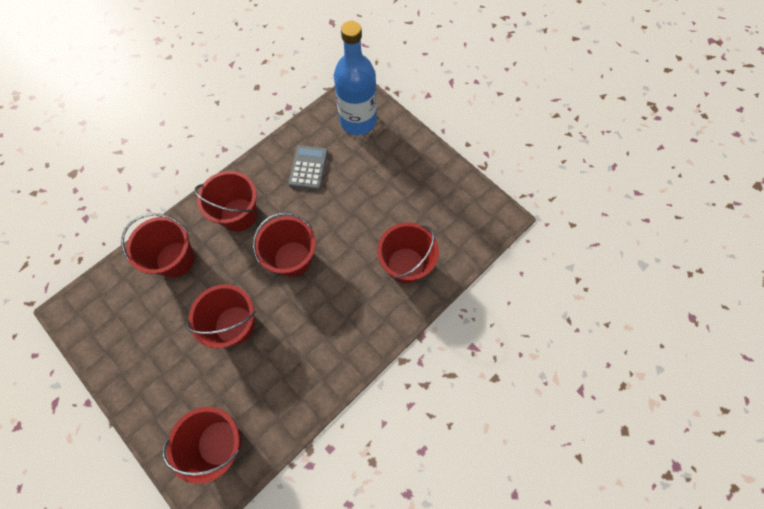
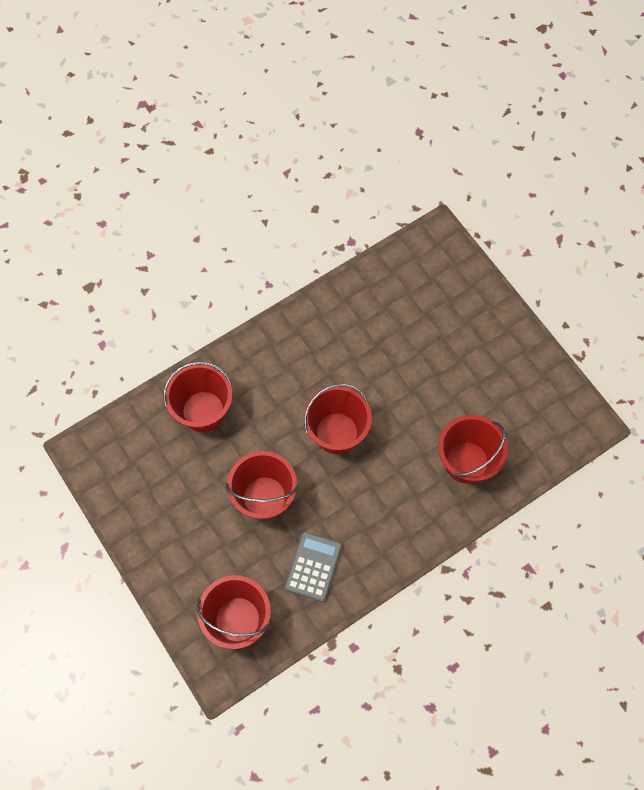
camera: 10 degrees right, 0 degrees up
(239, 215) = (279, 370): red bucket -> none
(308, 168) = (367, 325): grey calculator -> grey calculator (313, 566)
(358, 121) = (435, 274): blue bottle -> none

